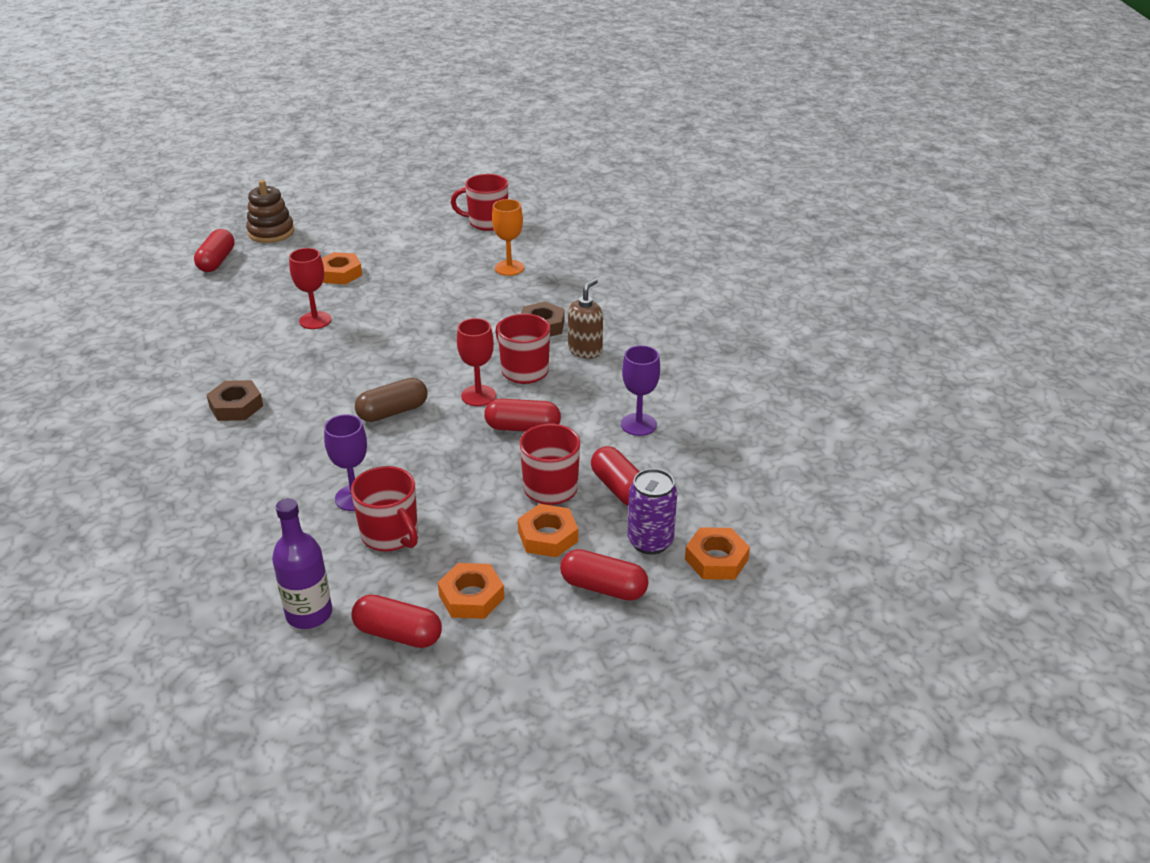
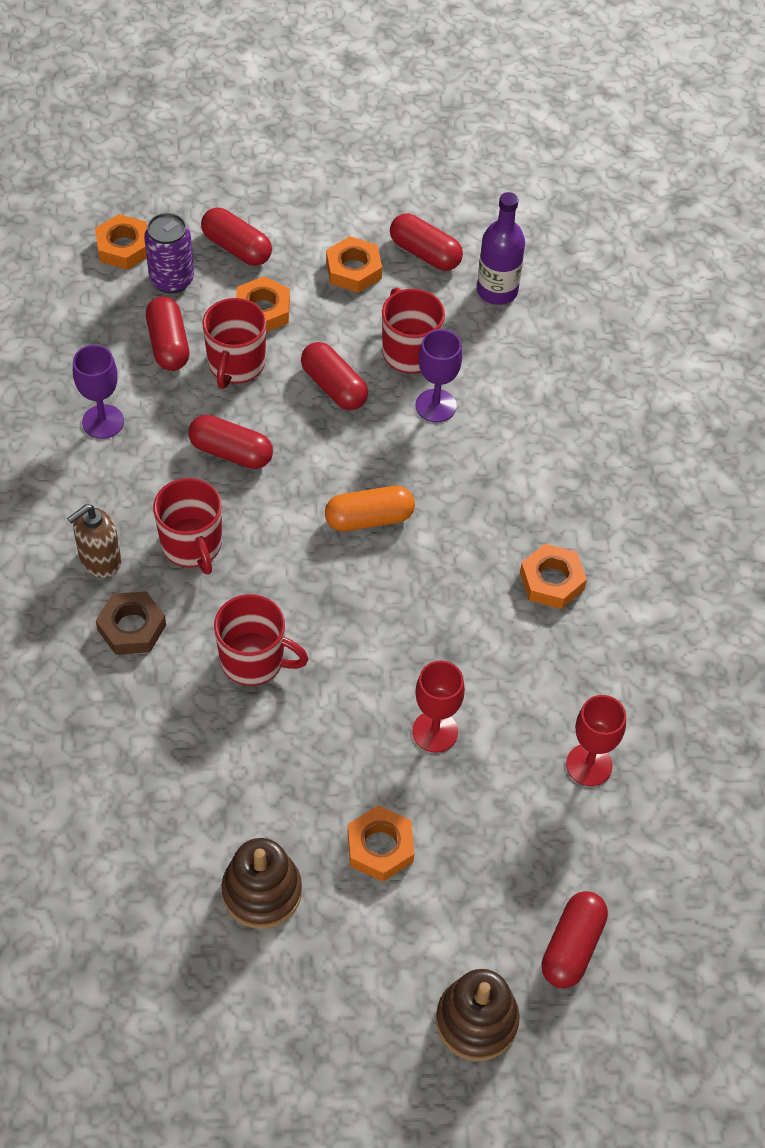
camera: 165 degrees left, 20 degrees up
(236, 406) = (552, 581): brown nut -> orange nut
(393, 412) = (369, 519): brown capsule -> orange capsule
(405, 249) = (262, 891): none -> brown stacking toy
(454, 491) = (334, 387): none -> red capsule
(478, 395) = (262, 517): red goblet -> red goblet (589, 765)
(487, 222) = (102, 938): red mug -> red mug (254, 660)
(509, 268) = (120, 783): orange goblet -> none

